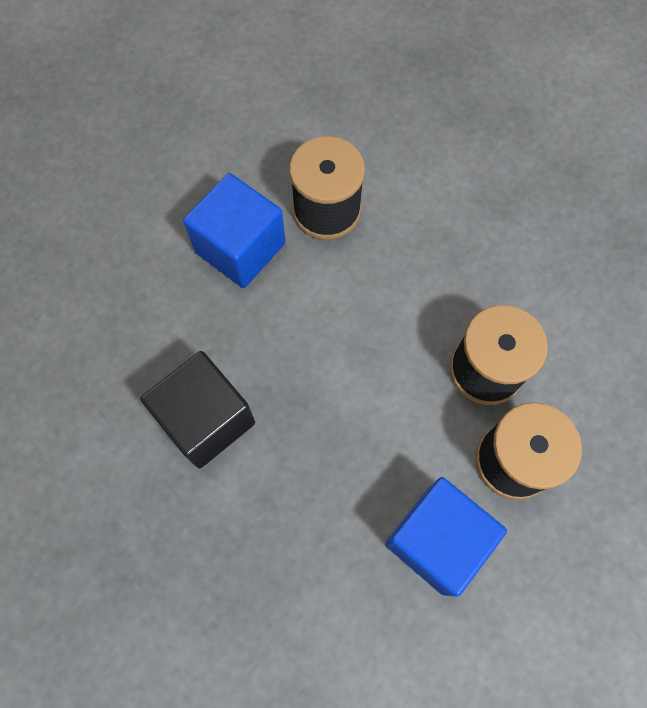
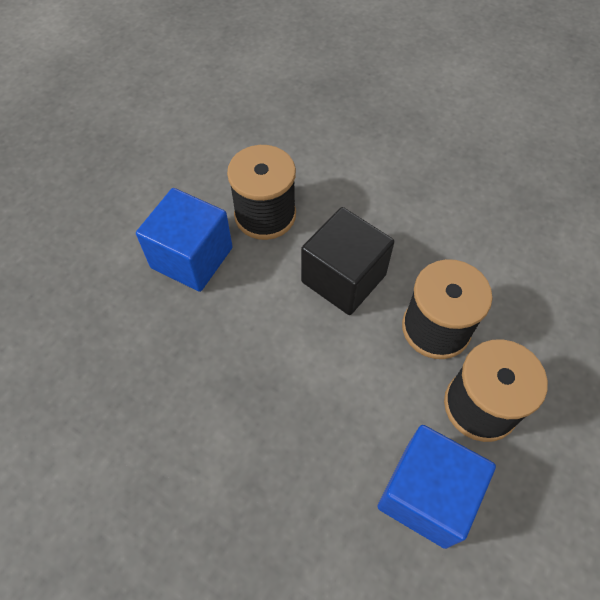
camera: 10 degrees left, 10 degrees down
(206, 419) = (182, 417): black cube -> black cube (343, 278)

